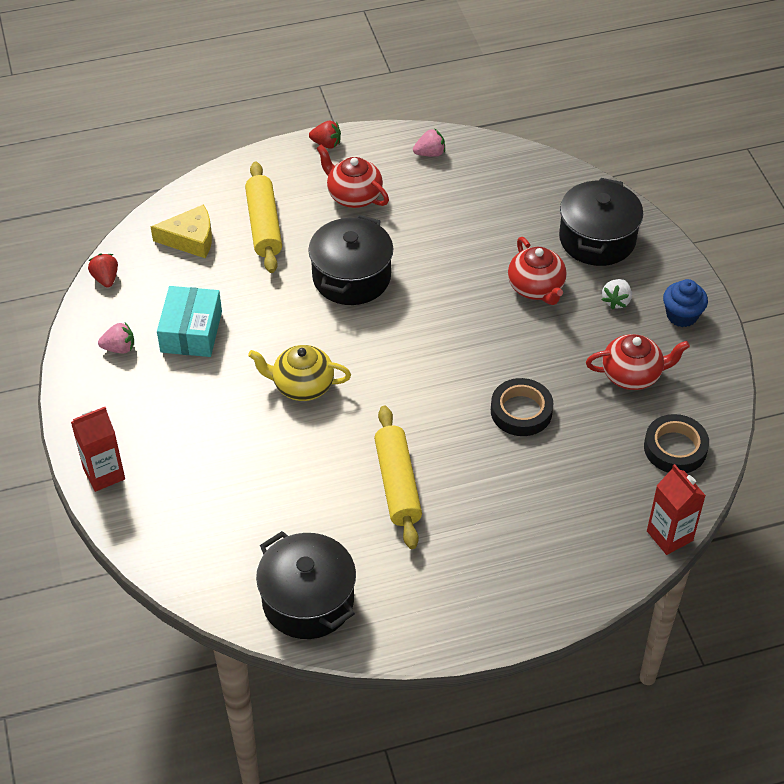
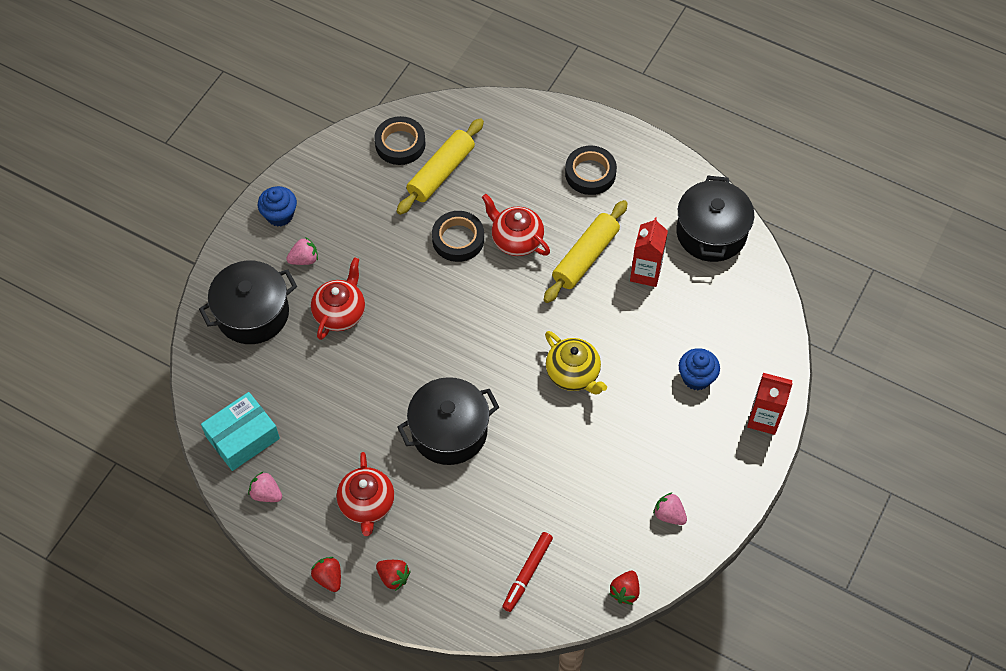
camera: 135 degrees left, 10 degrees up
(190, 239) = (527, 573): yellow cheese -> red marker
(191, 332) = (606, 484): turquoise box -> turquoise box (242, 437)
(195, 462) = (696, 377): none -> blue cupcake
(264, 225) = (461, 537): yellow rolling pin -> yellow rolling pin (441, 173)
(283, 173) = (393, 577): none -> red strawberry
(481, 563) = (590, 173): none -> black tape
(616, 301) = (304, 259): white strawberry -> pink strawberry
(632, 375) = (363, 204): red teapot -> red teapot (516, 239)
(669, 536) = (469, 104): red carton -> red carton (645, 273)

